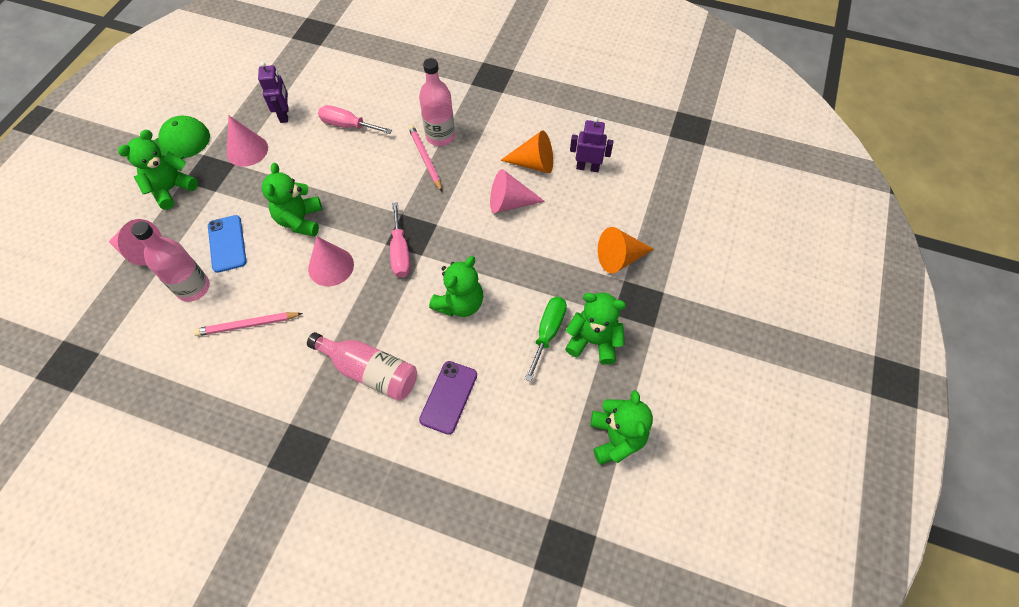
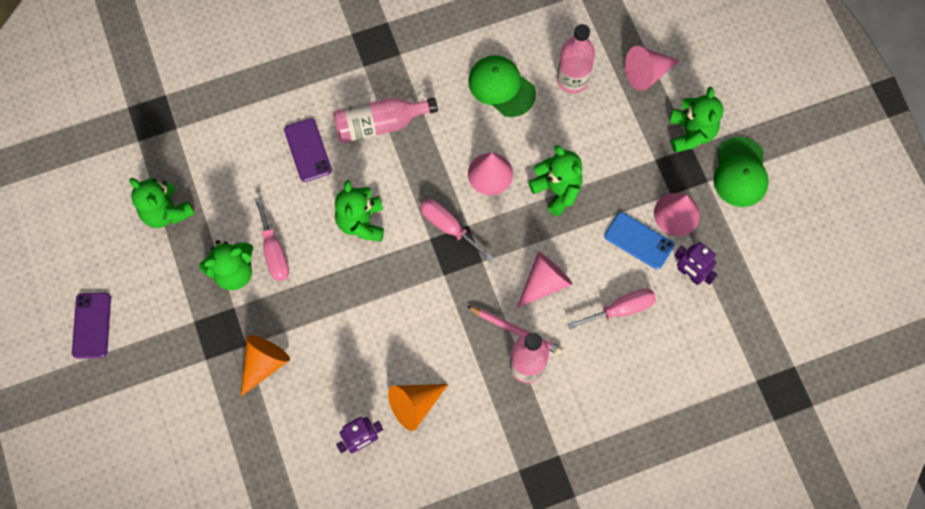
camera: 140 degrees right, 10 degrees up
(227, 243) = (590, 128): blue phone -> blue phone (639, 241)
(247, 325) = (501, 87): pink pencil -> green cap
(510, 203) = (400, 345): pink cone -> pink cone (544, 282)
(547, 332) = (274, 251): green screwdriver -> pink screwdriver
(746, 385) = (92, 325): none -> purple phone

